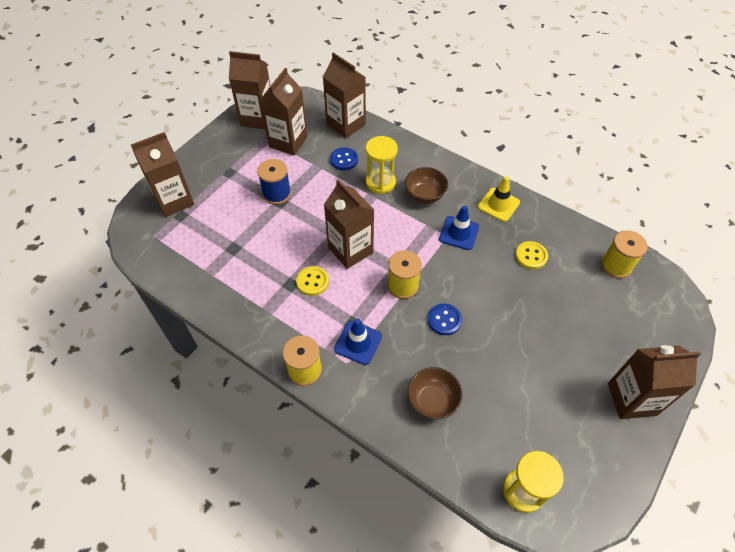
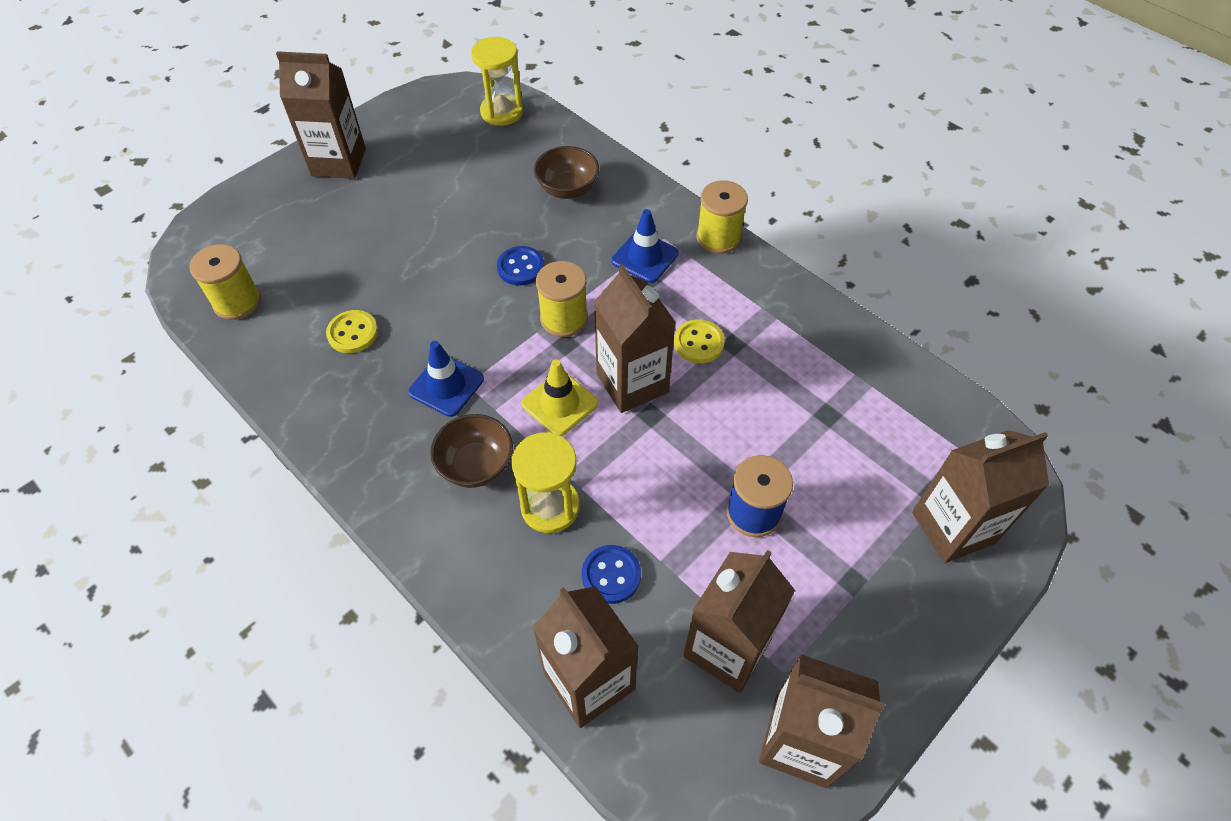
camera: 170 degrees left, 0 degrees up
(498, 205) = (354, 426): yellow traffic cone -> yellow traffic cone (560, 404)

